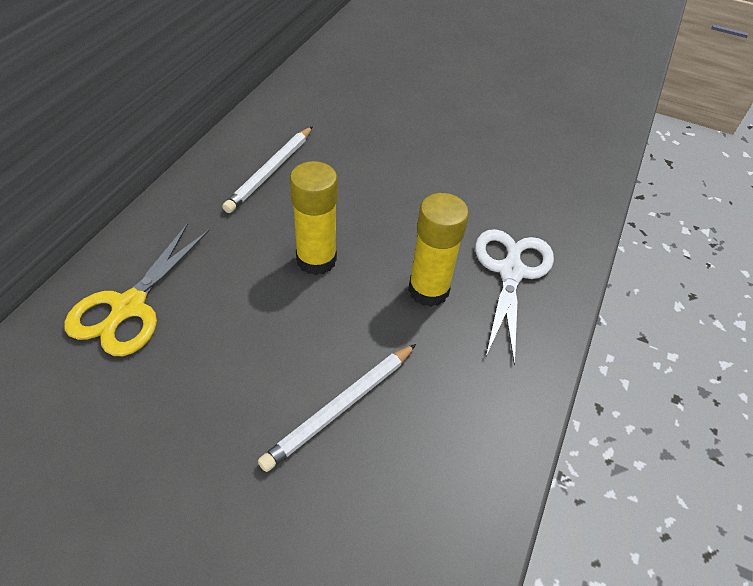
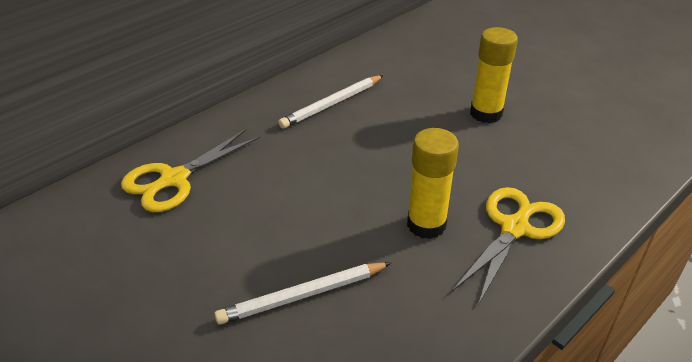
camera: 25 degrees right, 10 degrees down
(316, 260) = (337, 178): yellow glue stick -> yellow glue stick (486, 113)
(511, 271) = (515, 228): white scissors -> yellow scissors

